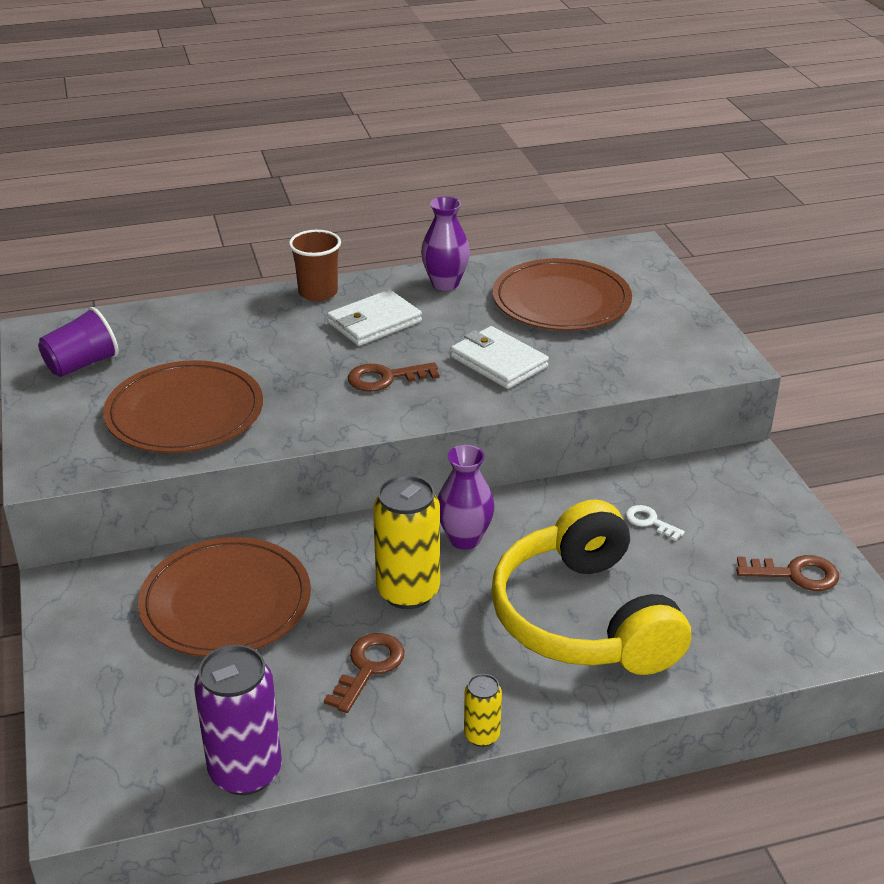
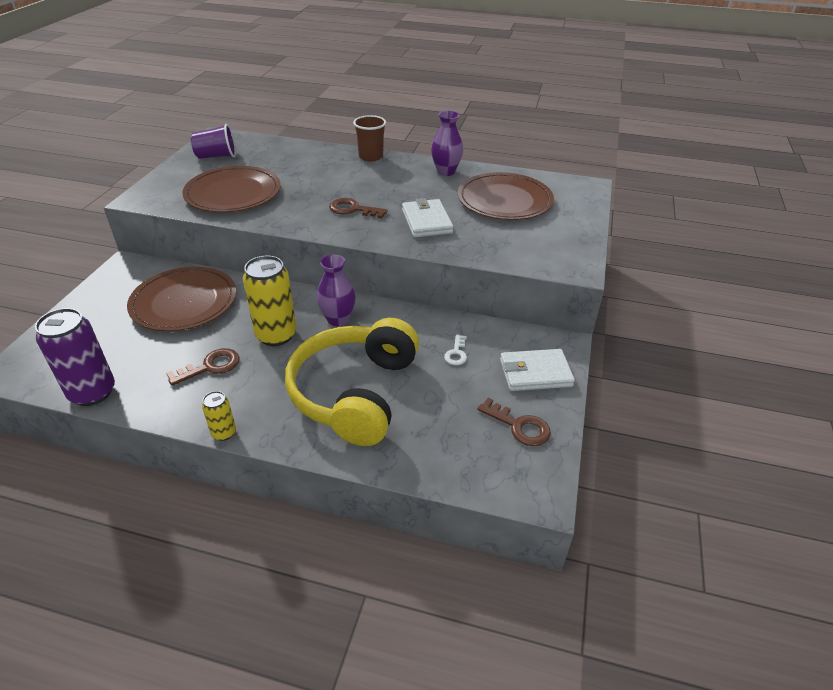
camera: 30 degrees right, 5 degrees up
(374, 322) = (382, 180): white wallet -> white wallet (535, 373)
(649, 521) = (456, 353): white key -> white key turned 150 degrees counterclockwise

